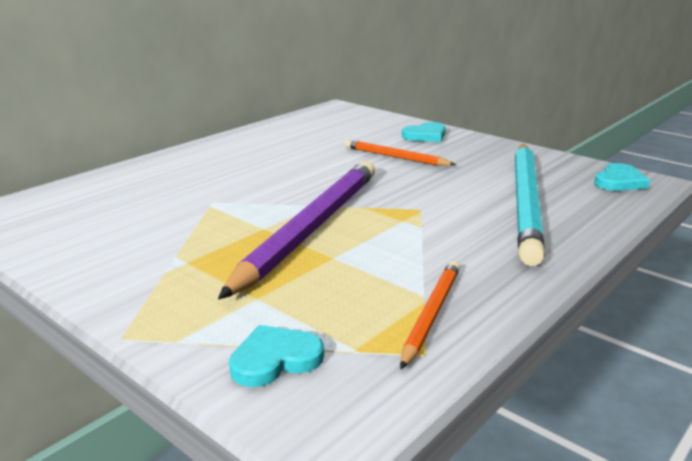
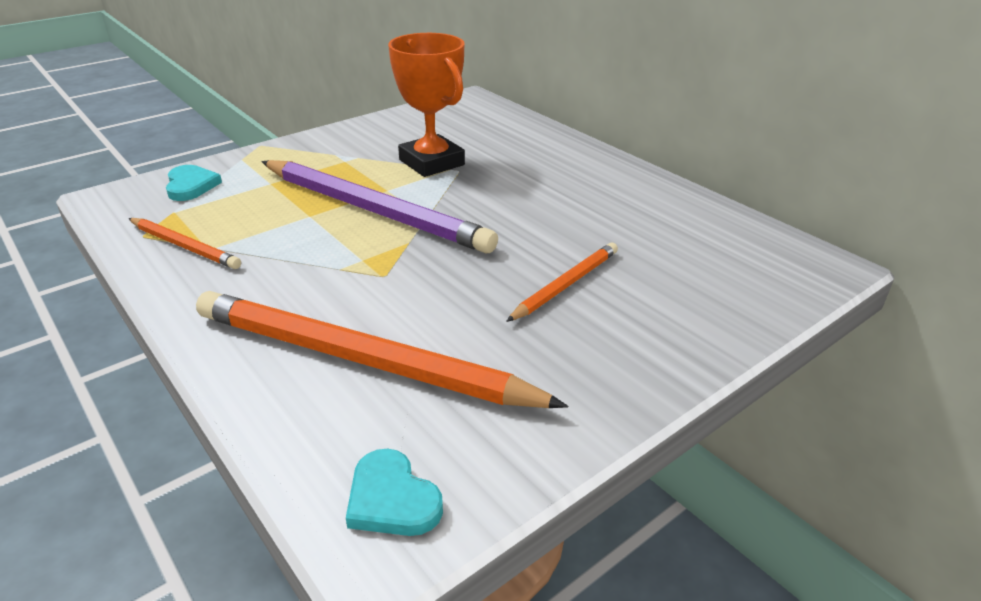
camera: 100 degrees right, 10 degrees up
(193, 215) = (431, 162): none -> orange trophy
(425, 135) = (668, 329): turquoise heart -> none
(525, 202) = (362, 359): turquoise pencil -> orange pencil

